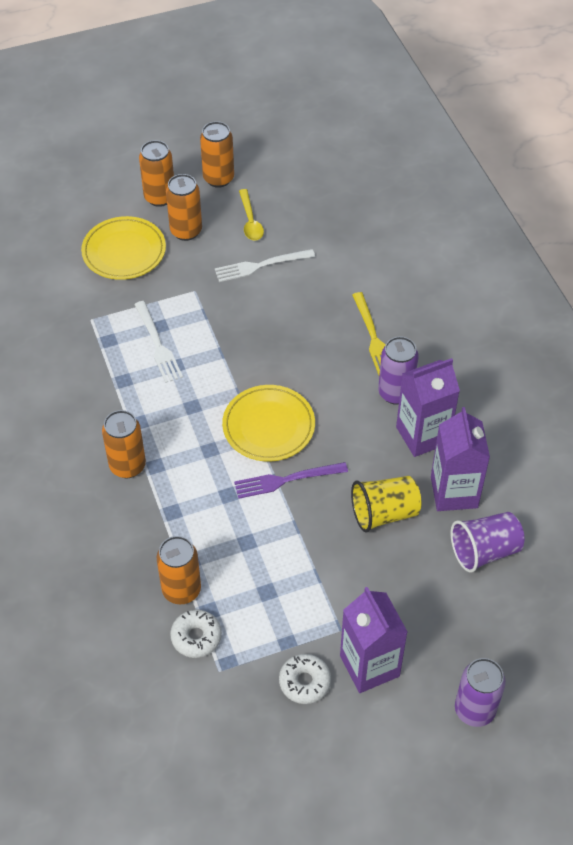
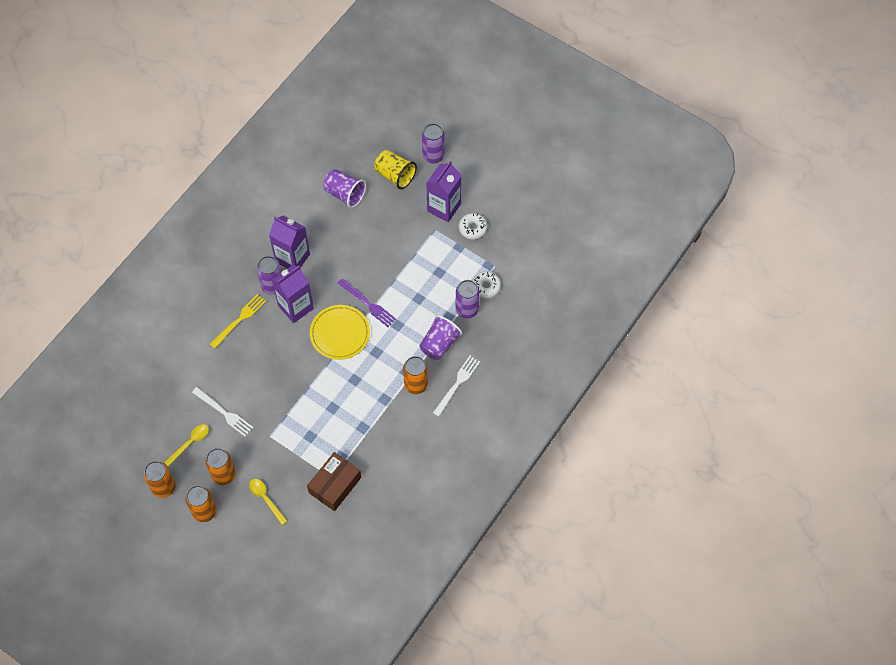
camera: 125 degrees left, 10 degrees up
(80, 318) = (335, 485): none -> brown box
(124, 251) = (266, 499): yellow plate -> yellow spoon
(158, 345) = (324, 427): white fork -> white fork (457, 384)
(160, 526) = (439, 344): none -> purple cup
(181, 590) = (467, 310): orange can -> purple can
(384, 513) = (355, 248): yellow cup -> yellow cup (395, 175)
(454, 492) = (319, 225): purple carton -> purple carton (295, 307)

